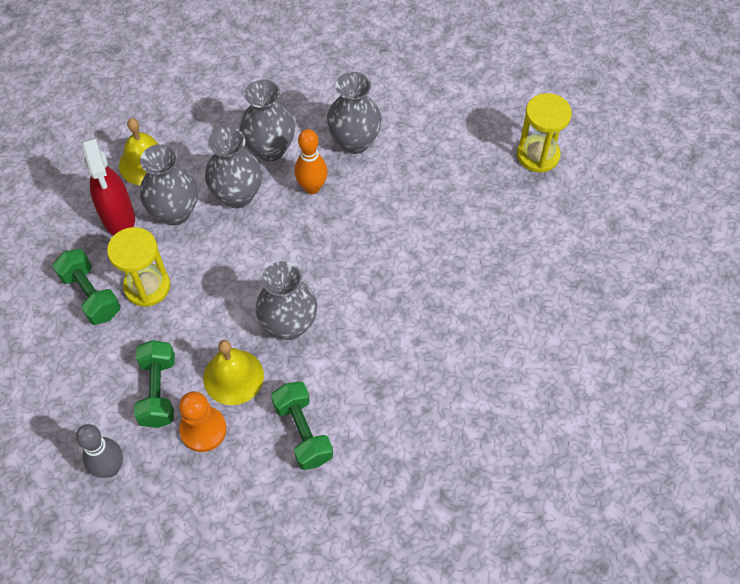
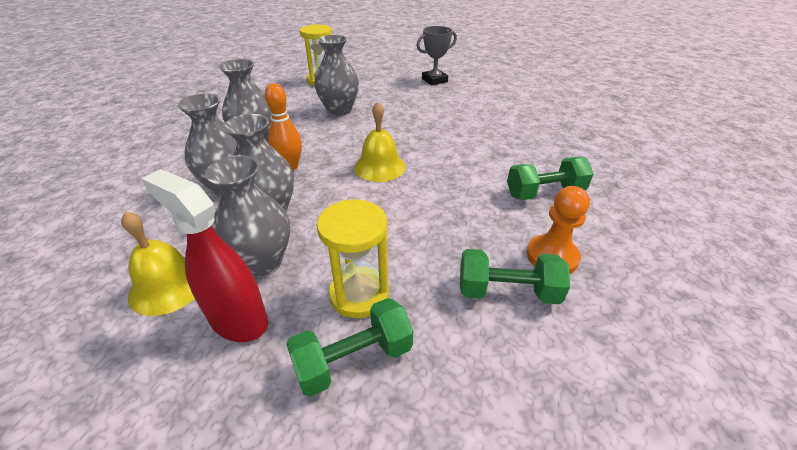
camera: 80 degrees left, 20 degrees down
(110, 468) = (620, 347): grey bowling pin -> none
(118, 218) = (238, 320): red spray bottle -> red spray bottle turned 135 degrees counterclockwise
(233, 377) = (488, 230): yellow bell -> yellow bell (380, 166)
(289, 325) = (434, 191): grey vase -> grey vase (339, 110)
(583, 297) = (434, 80): none -> grey trophy

